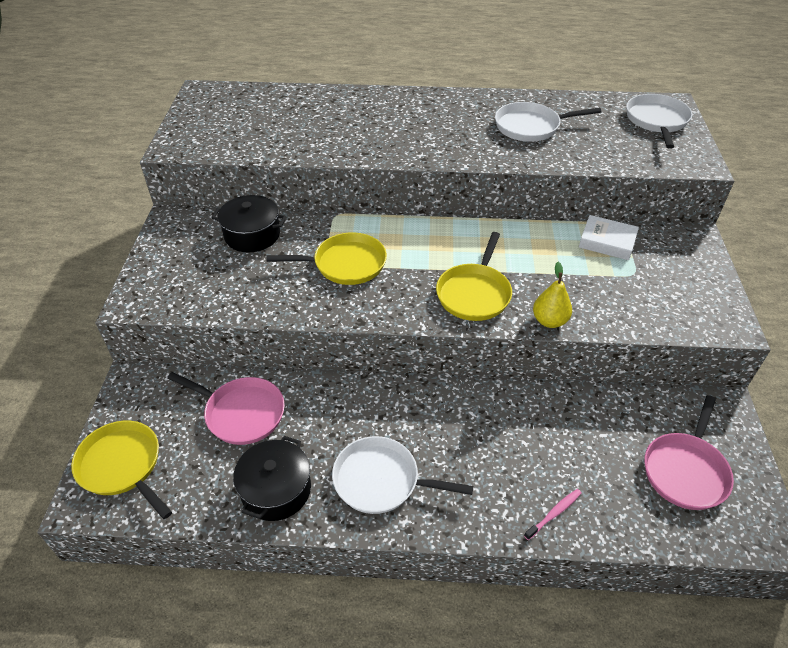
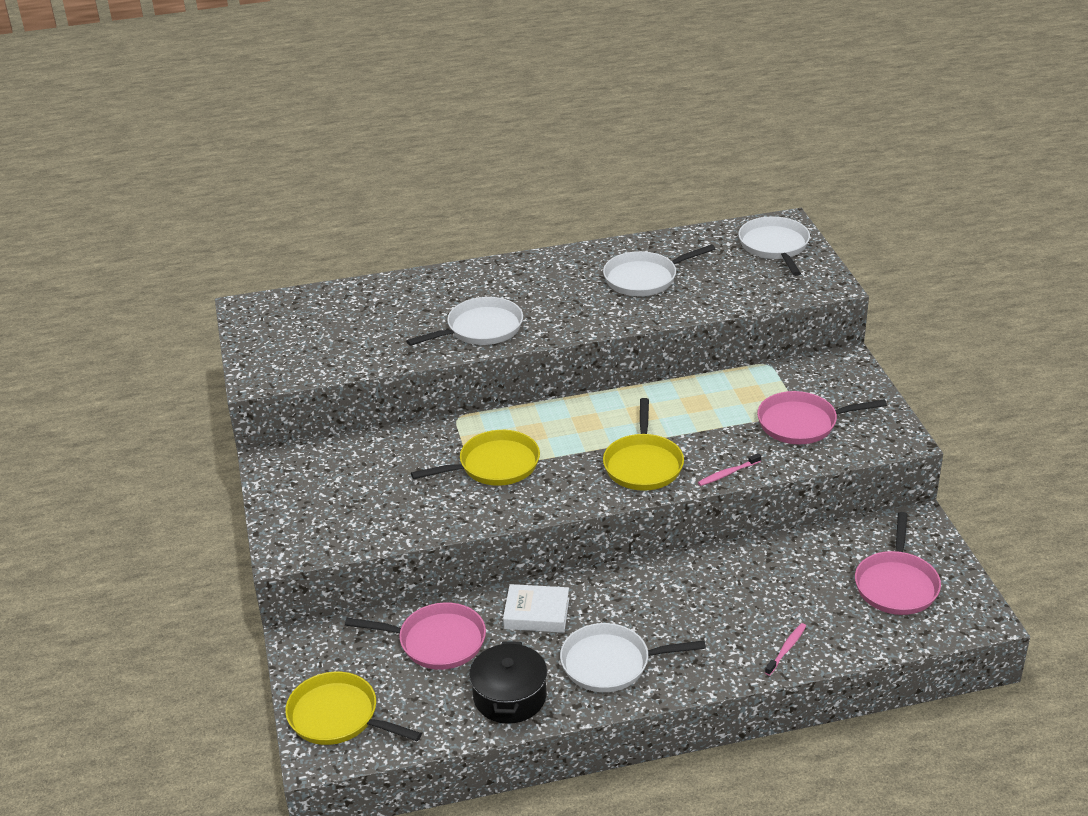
camera: 15 degrees left, 10 degrees down
(252, 235) = (374, 458): black pot -> none
(373, 142) = (481, 329): none -> white pan
(549, 321) = (728, 473): yellow pear -> pink toothbrush
(607, 242) = (760, 385): white book -> white book (536, 613)
(635, 287) = (802, 423): none -> pink pan

